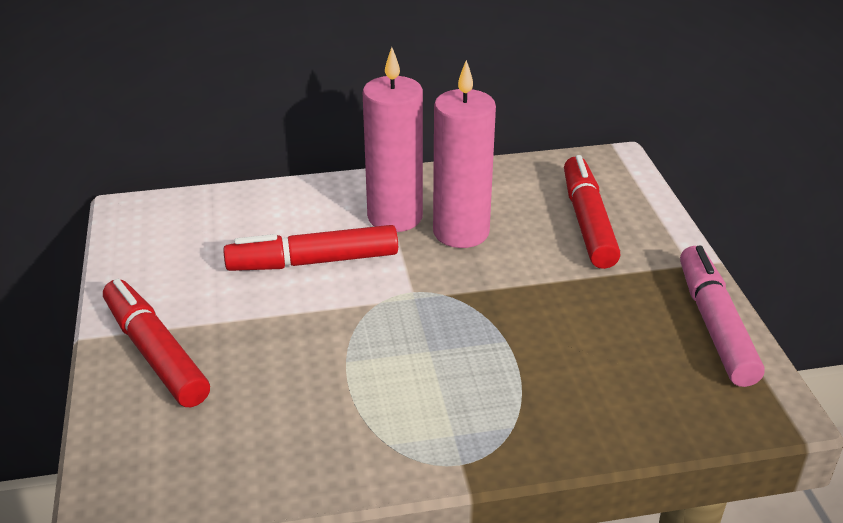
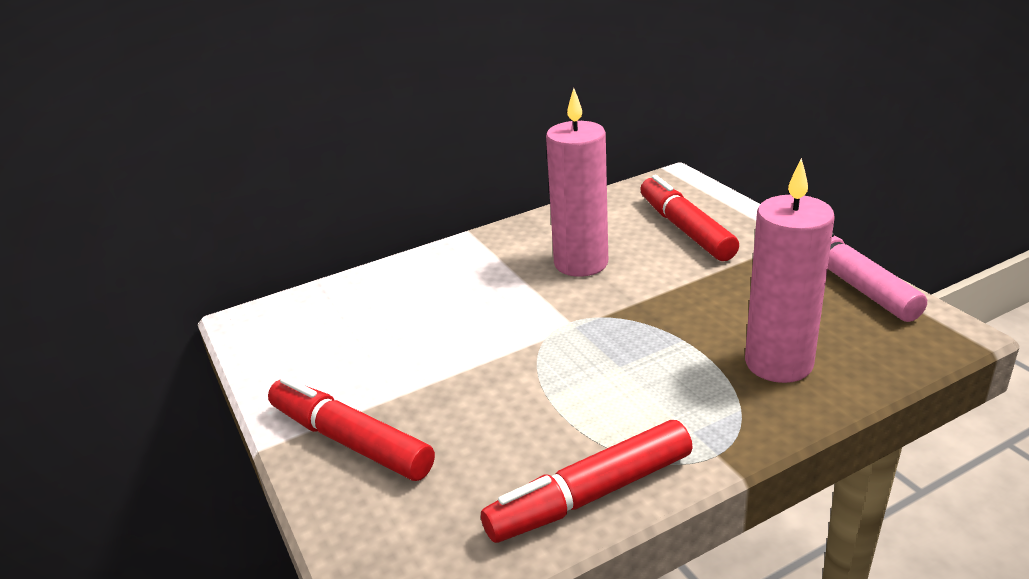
camera: 15 degrees left, 5 degrees down
(313, 262) = (459, 320): red marker -> red marker (590, 495)
(395, 217) = (512, 265): pink candle -> pink candle (778, 363)

